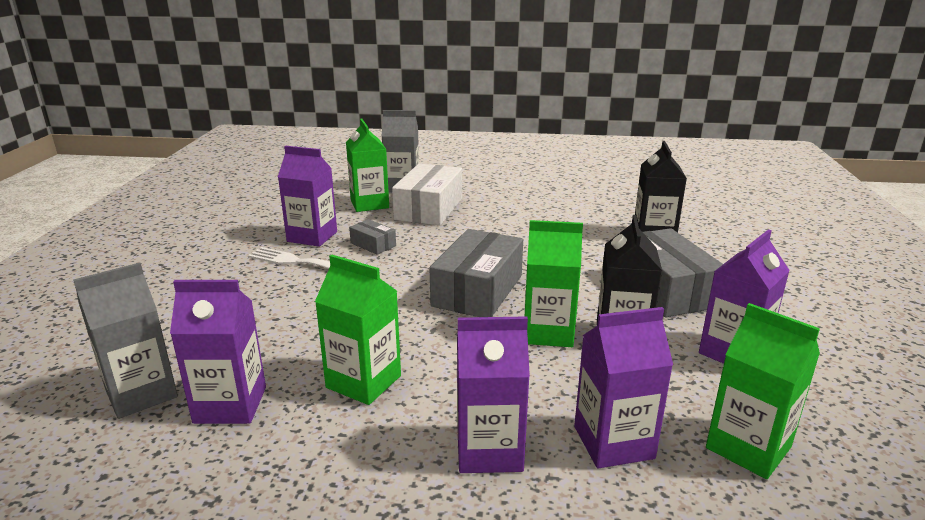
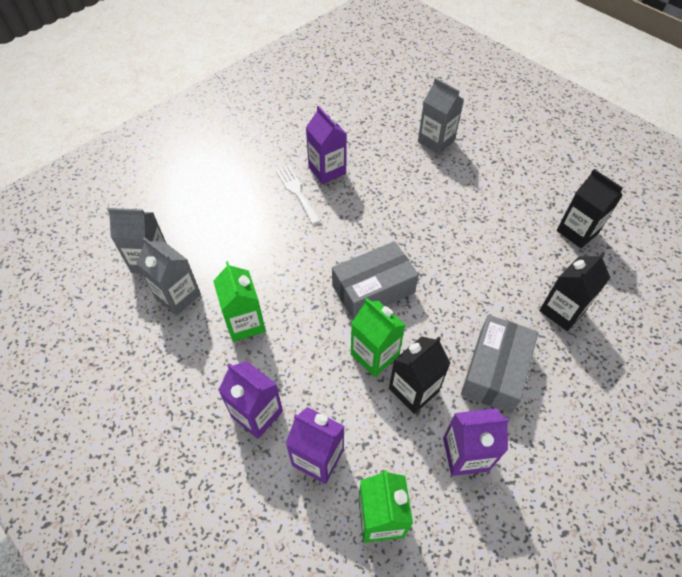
camera: 40 degrees right, 30 degrees up
(230, 405) = (178, 296): purple carton -> grey carton
(369, 204) = (394, 151): green carton -> none
(373, 244) = (355, 201): grey box -> none
(429, 209) = (428, 180): white box -> none
(594, 193) = (577, 232): none -> black carton

